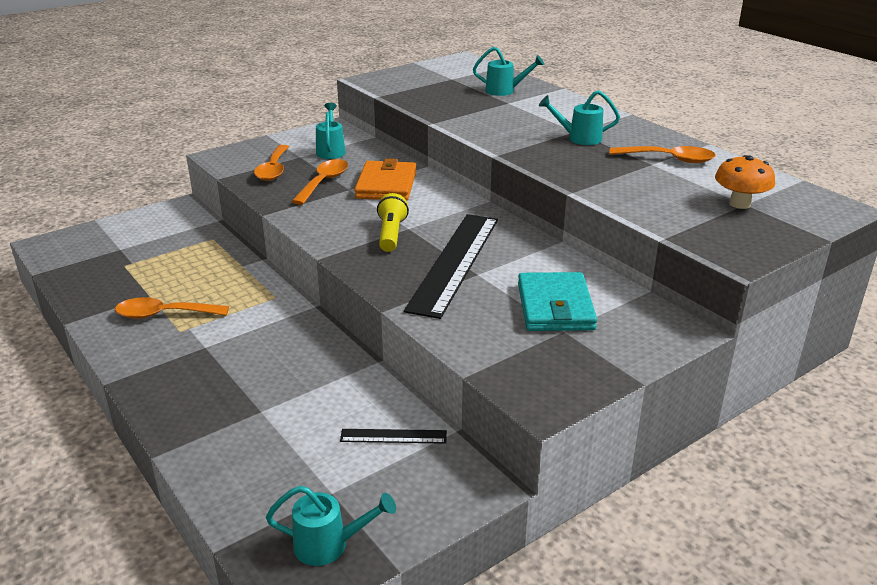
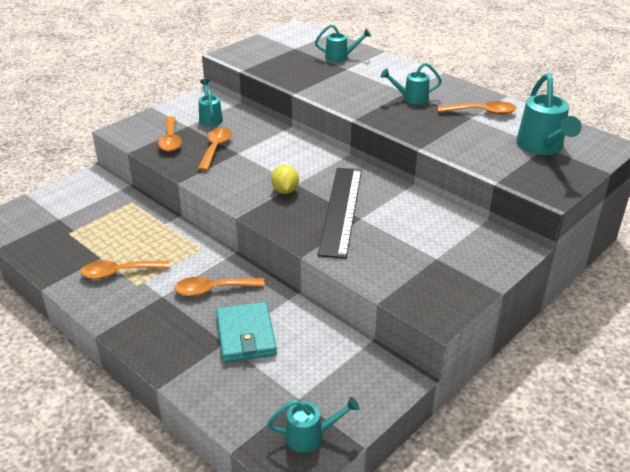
camera: 10 degrees left, 5 degrees up
(270, 346) = (213, 290): none -> orange spoon
(386, 185) = (266, 146): orange wallet -> none
(391, 234) = (285, 190): yellow flashlight -> yellow lemon
(393, 436) = (328, 350): black ruler -> none
(555, 306) = (425, 239): turquoise wallet -> turquoise wallet (246, 335)
(739, 204) = (542, 147): orange mushroom -> turquoise watering can

